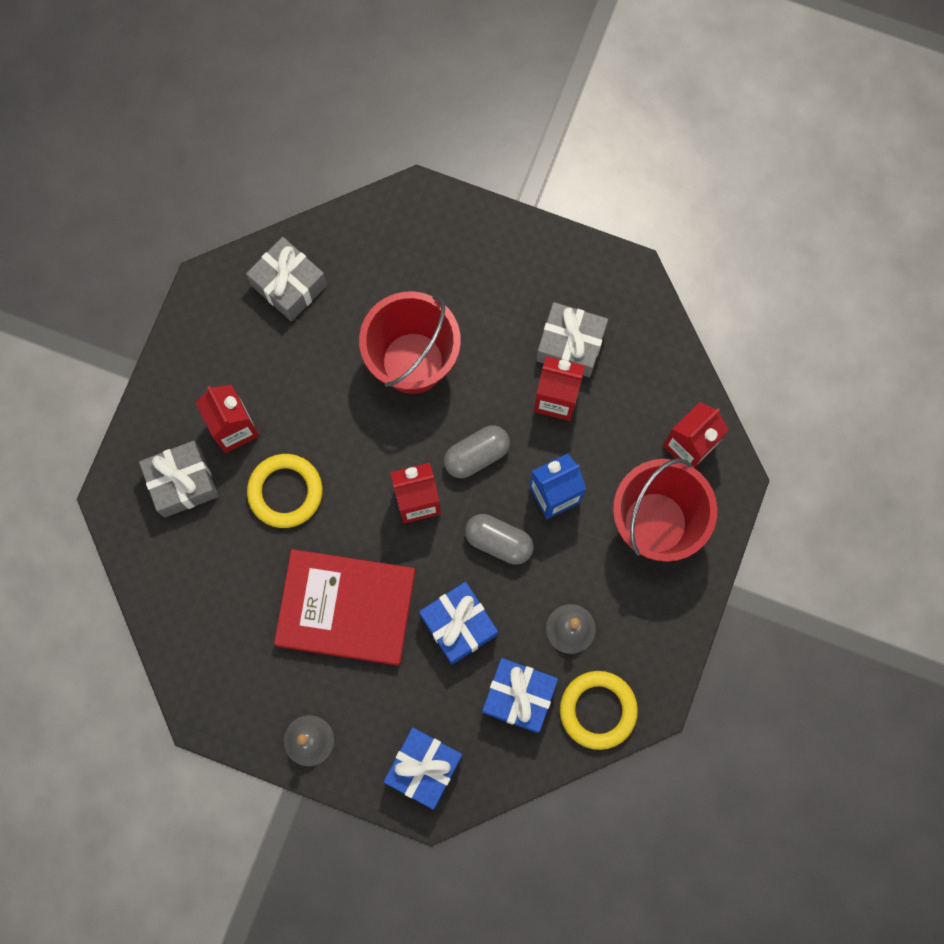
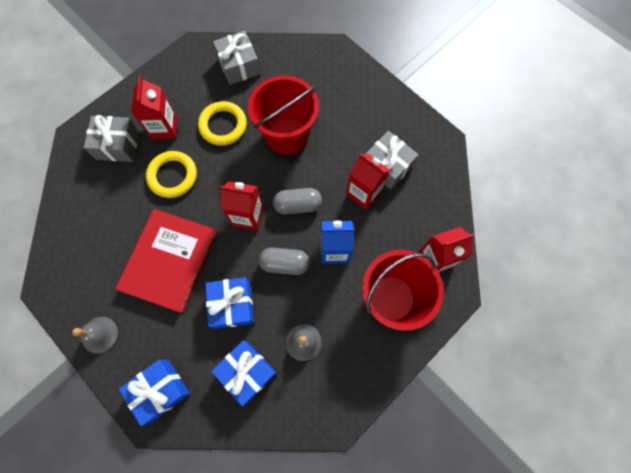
camera: 25 degrees right, 5 degrees down
(346, 608) = (169, 261): red book -> red book turned 75 degrees clockwise
(498, 541) = (285, 264): grey capsule -> grey capsule turned 45 degrees counterclockwise
(598, 710) = (295, 407): yellow ring -> yellow ring (223, 125)

